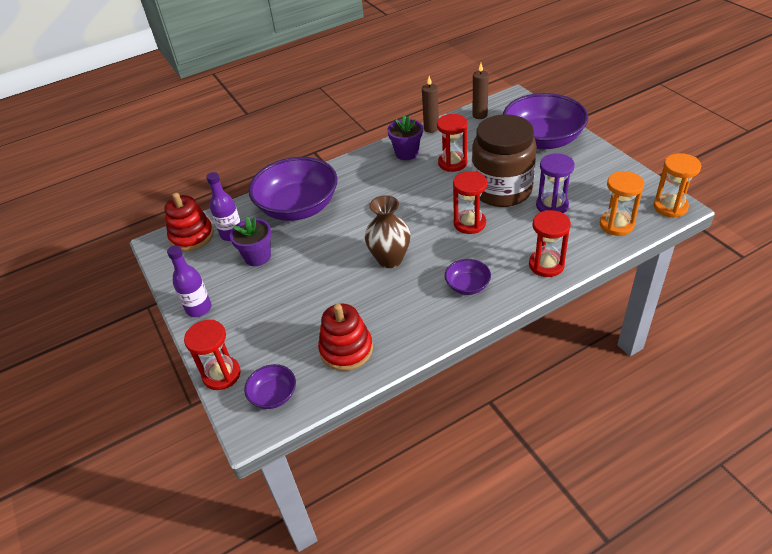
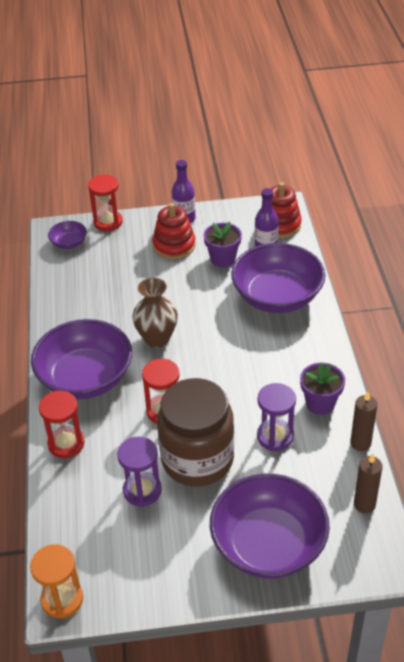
camera: 110 degrees right, 0 degrees up
(346, 349) = (78, 287): red stacking toy -> red stacking toy (174, 246)
(452, 163) = (275, 436): red hourglass -> purple hourglass
(467, 286) = (85, 378): purple bowl -> purple bowl, size x2.22
(616, 225) = (74, 530): orange hourglass -> none

